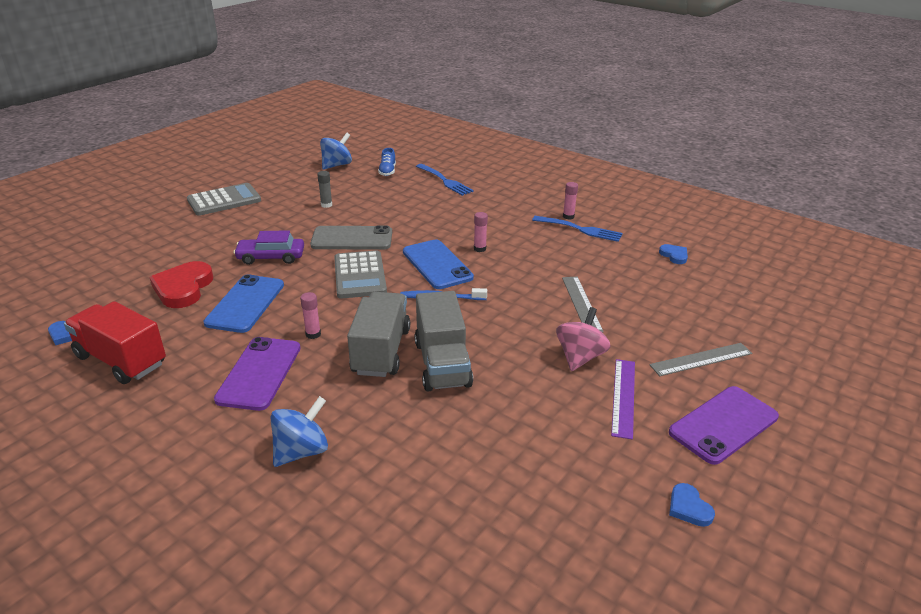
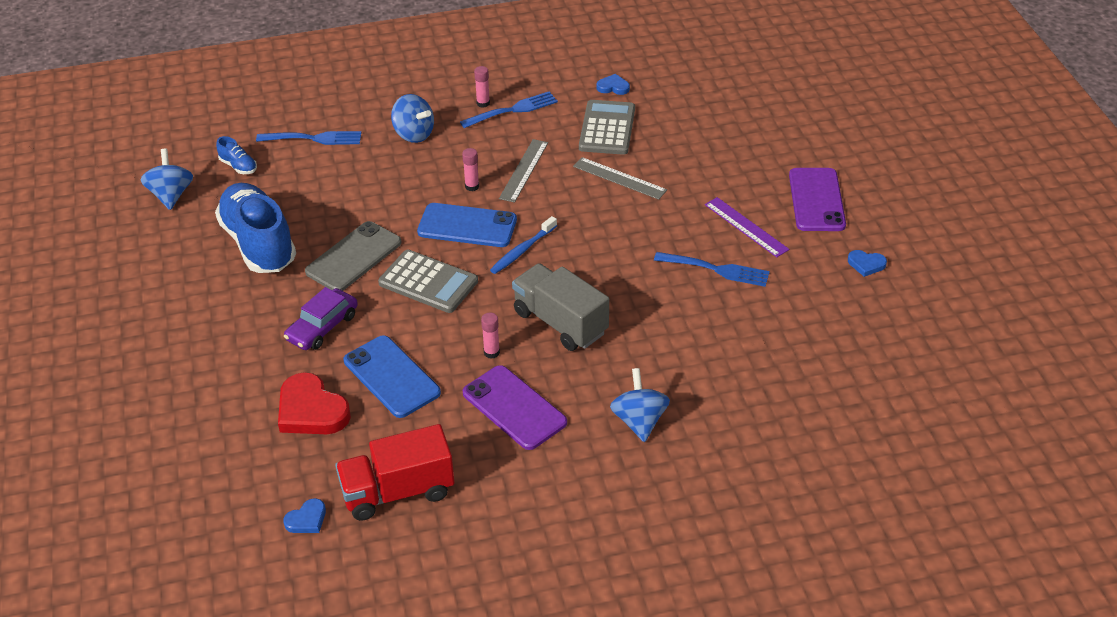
camera: 50 degrees left, 10 degrees up
(224, 200) = (145, 315): grey calculator -> grey calculator (607, 128)
(326, 205) = (258, 244): grey glue stick -> blue shoe
(442, 364) = (613, 296): grey truck -> none
(499, 207) = (414, 134): none -> blue spinning top
(546, 405) = (716, 269): none -> blue fork
(580, 357) = (682, 220): pink spinning top -> none
(701, 359) = (747, 164): grey ruler -> grey ruler (523, 170)

